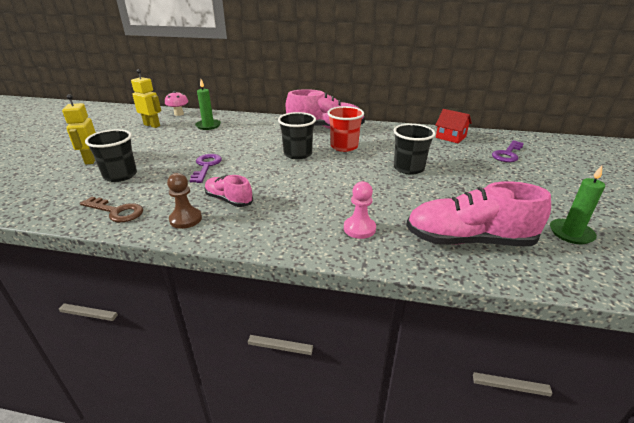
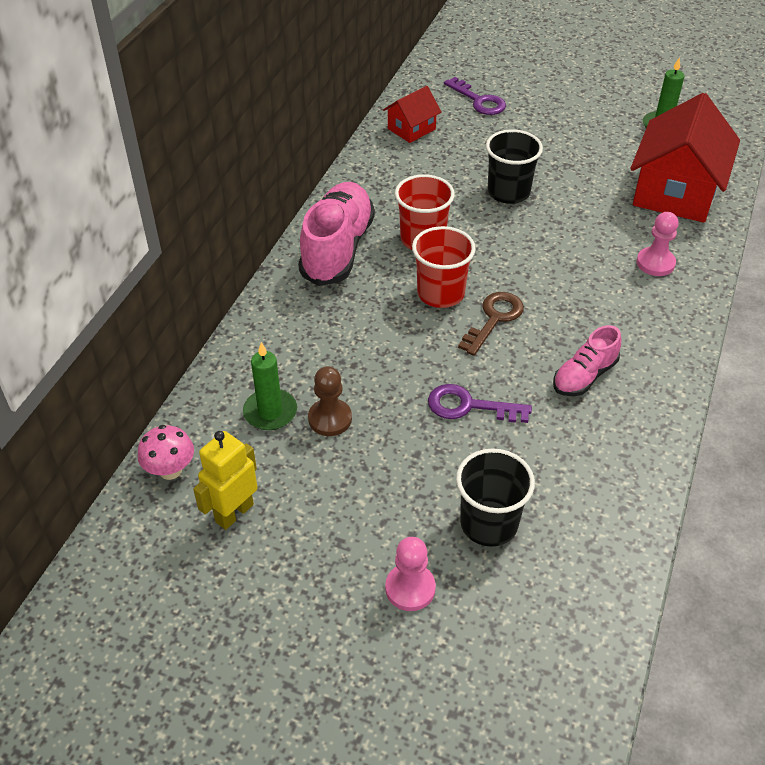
camera: 80 degrees left, 15 degrees up
(91, 160) = (410, 588): yellow robot -> pink pawn
(116, 211) = (611, 504): brown key -> brown key (494, 319)
(185, 219) = (634, 420): brown pawn -> brown pawn (330, 419)
(298, 154) = (440, 293): black cup -> red cup
(468, 240) = (675, 192): pink shoe -> red house

